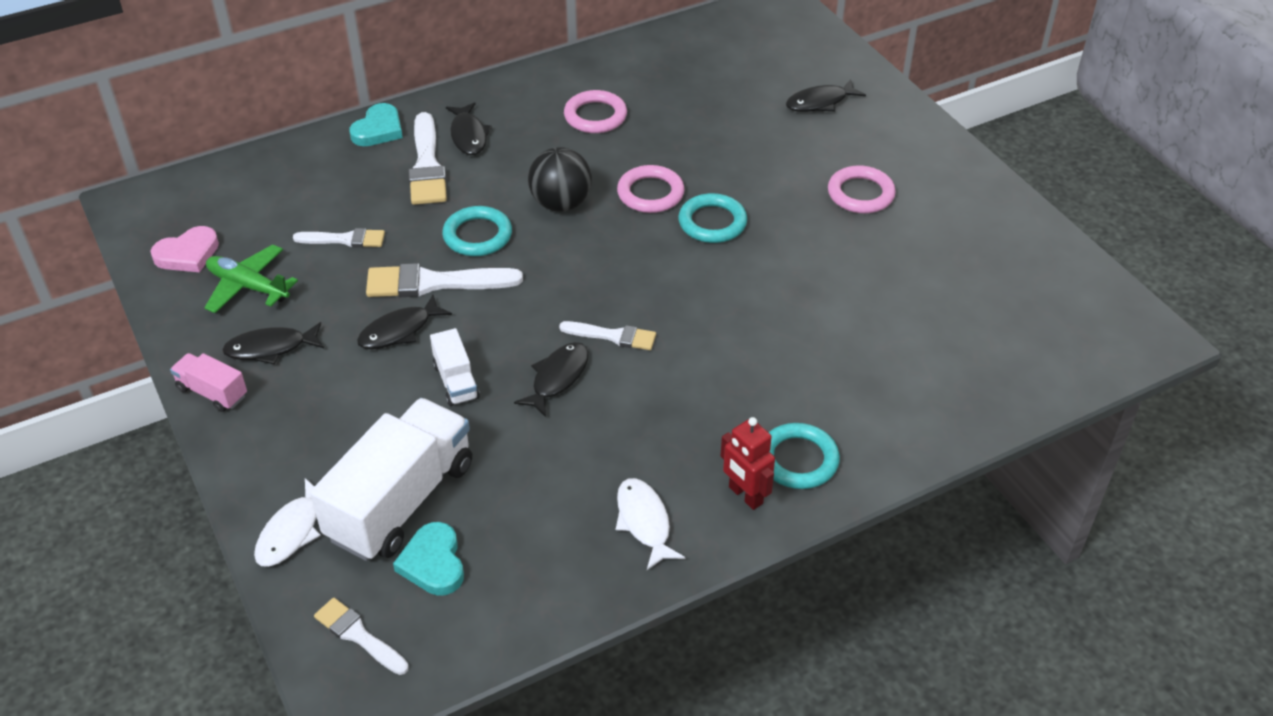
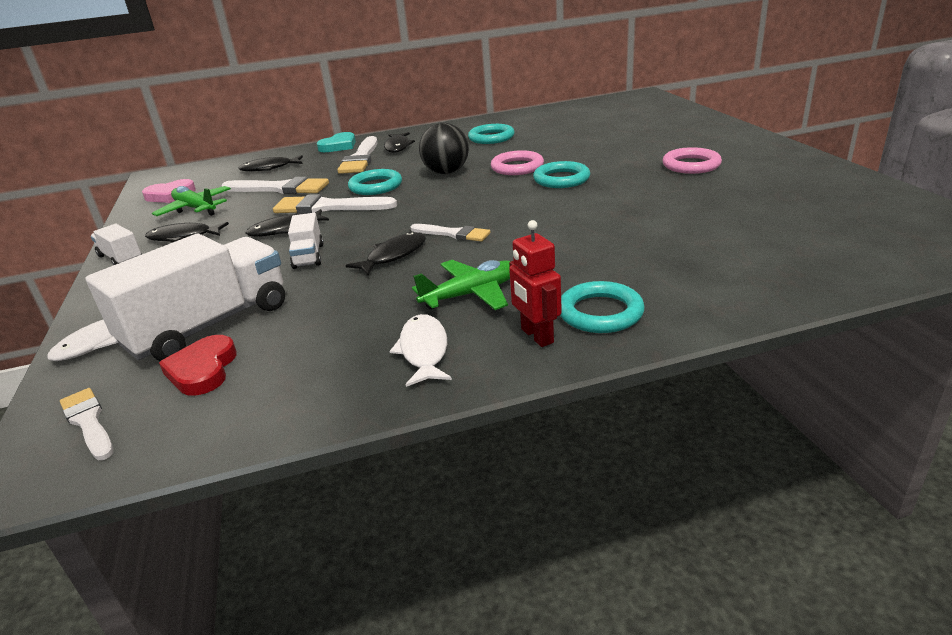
camera: 15 degrees right, 15 degrees down
(212, 392) = (121, 258): pink truck -> white truck
(345, 239) = (280, 188): white brush -> white brush, size x1.65
(433, 563) = (203, 370): turquoise heart -> red heart
(595, 116) = (491, 138): pink ring -> turquoise ring
(665, 439) = (471, 294): none -> green plane
(820, 102) = (664, 128): black fish -> black fish (269, 168)

